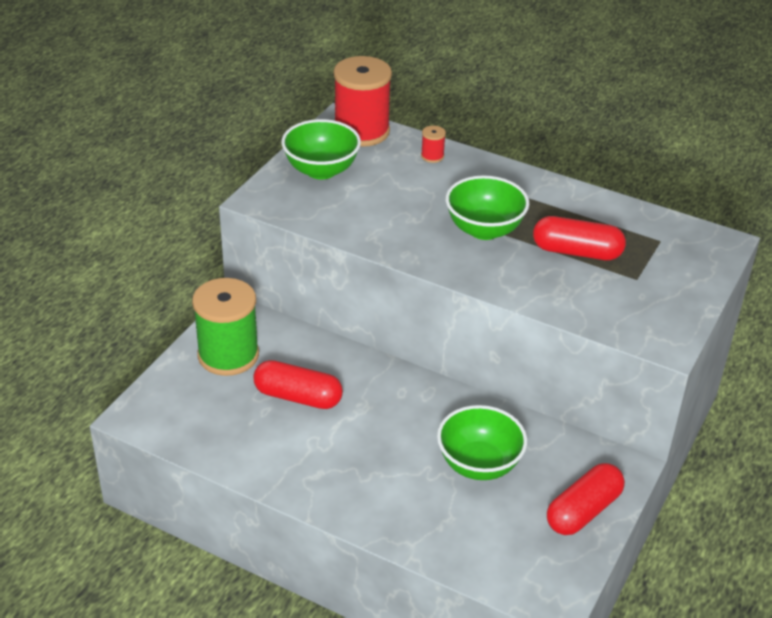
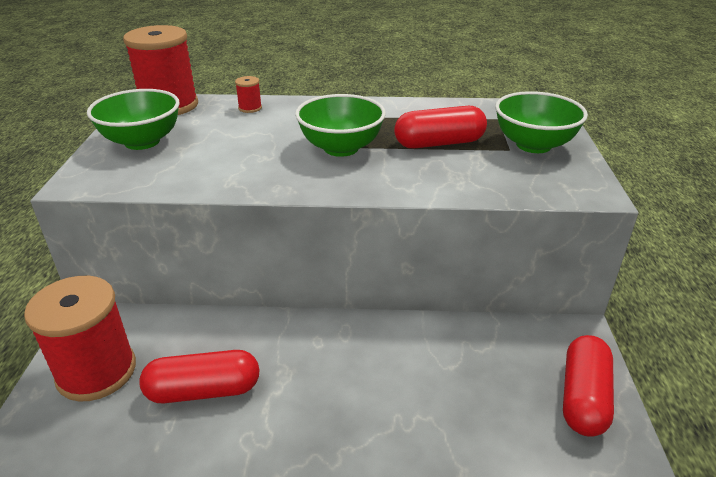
camera: 25 degrees left, 5 degrees down
(228, 355) = (97, 371): green spool -> red spool
(479, 464) = (447, 389): green bowl -> green bowl (533, 145)

